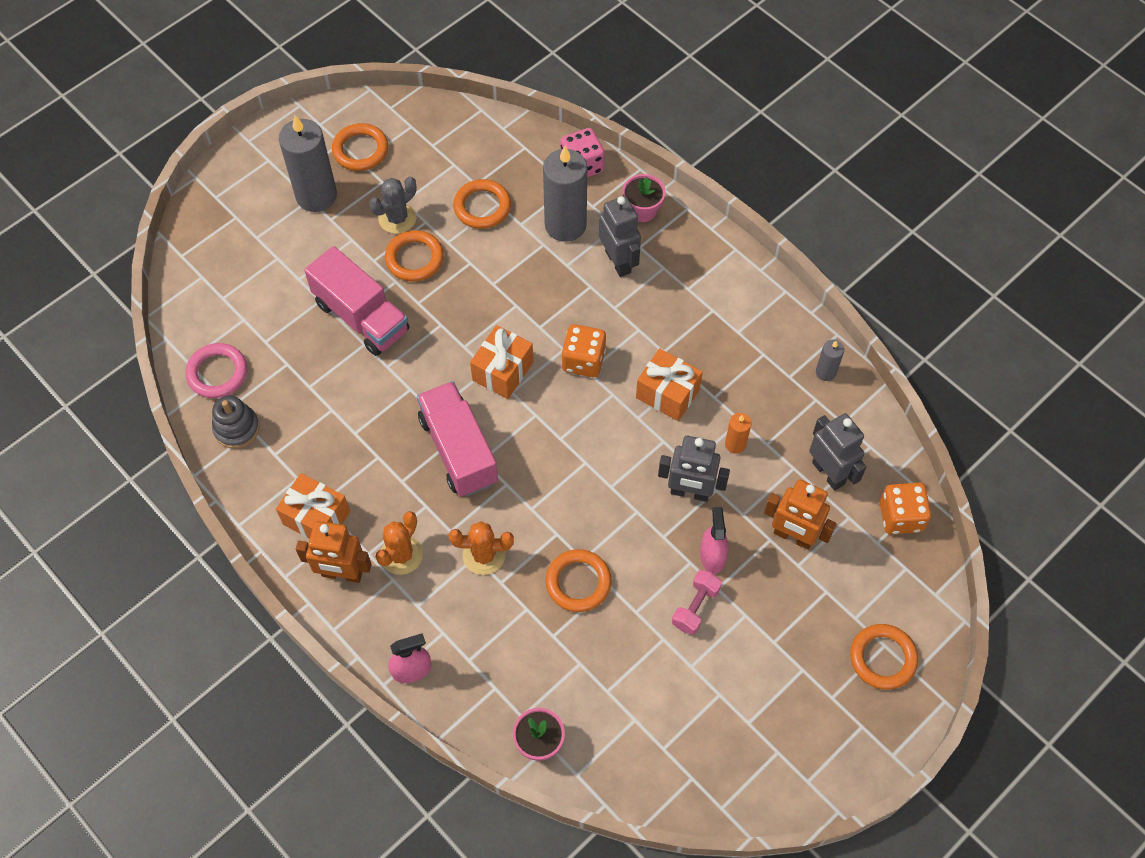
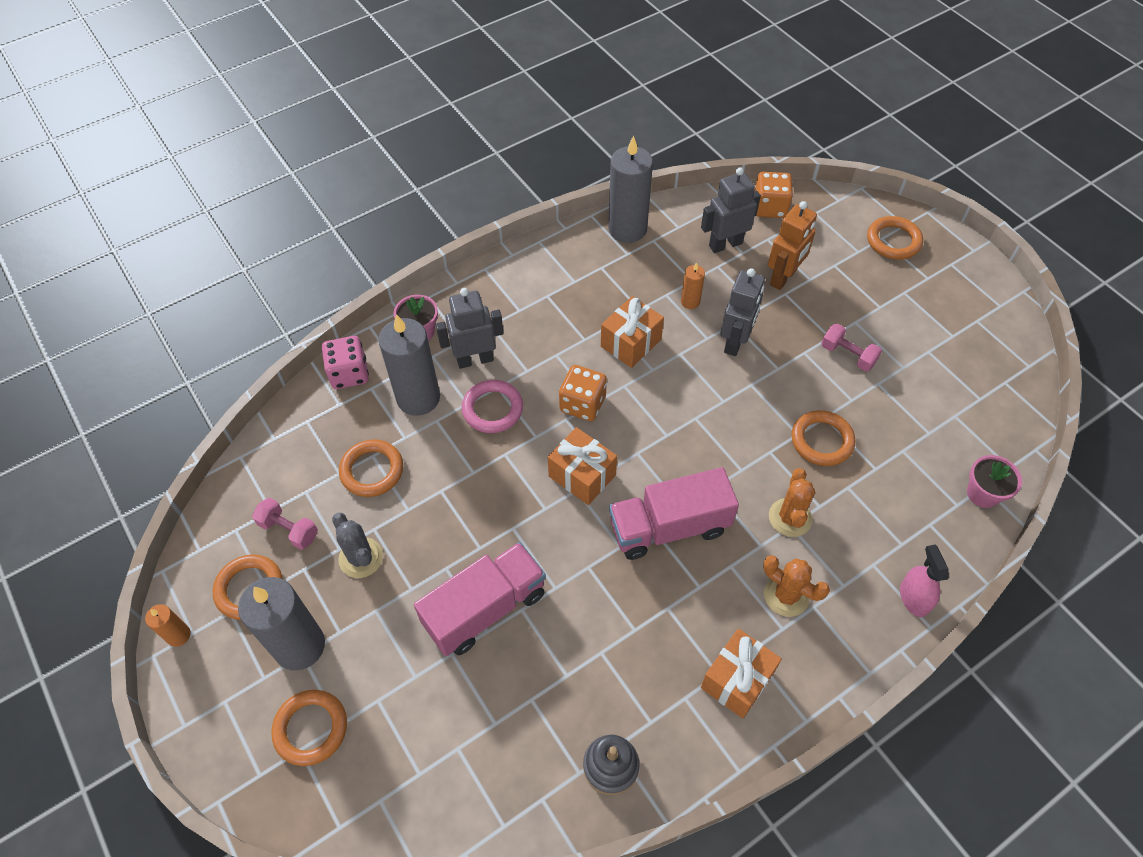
camera: 80 degrees left, 5 degrees down
(217, 373) = (529, 786): pink ring -> pink ring (492, 409)
(317, 116) = (178, 635): none -> orange candle
(342, 574) = (806, 658): orange robot -> none
(414, 258) = (421, 545): orange ring -> orange ring (311, 729)
(416, 162) = (289, 530): none -> pink dumbbell
(712, 556) = (799, 335): pink spray bottle -> none
(825, 372) = (627, 229): grey candle -> grey candle, size x2.12

